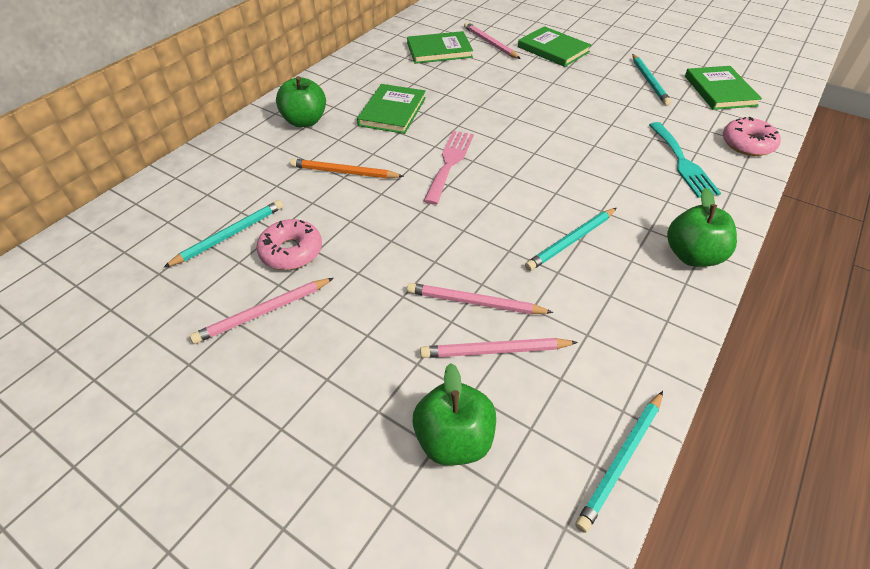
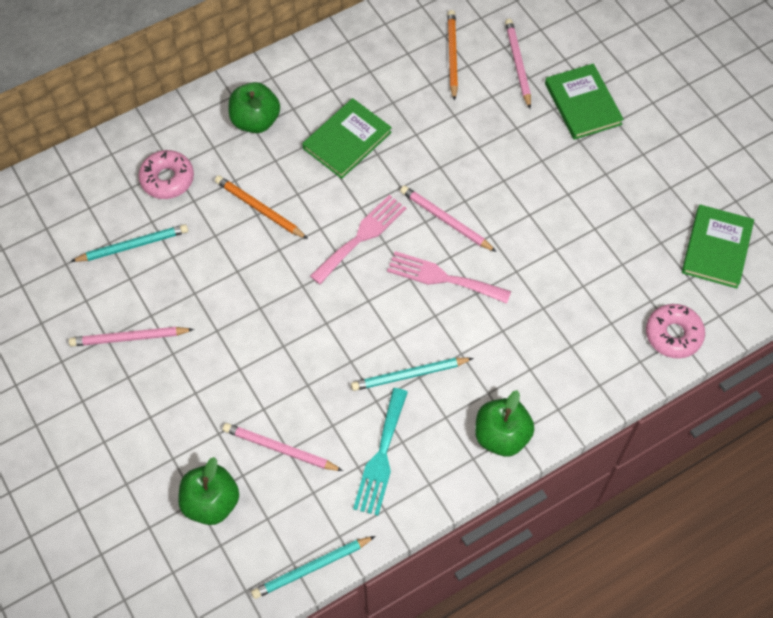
camera: 25 degrees right, 15 degrees up
(291, 251) = (174, 285): pink donut -> pink donut (167, 179)
(439, 50) = (452, 55): green book -> orange pencil
(475, 302) = (291, 400): pink pencil -> pink pencil (446, 220)
(540, 167) = (442, 278): none -> pink fork
(649, 81) = (649, 202): turquoise pencil -> none
(682, 162) = (585, 330): turquoise fork -> turquoise fork (381, 457)

